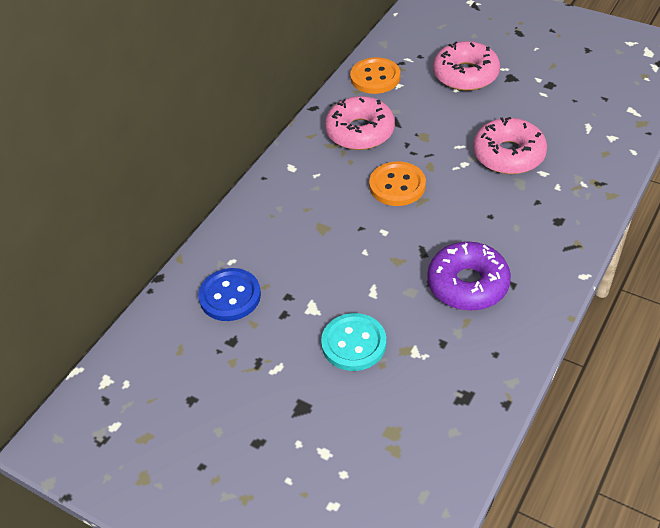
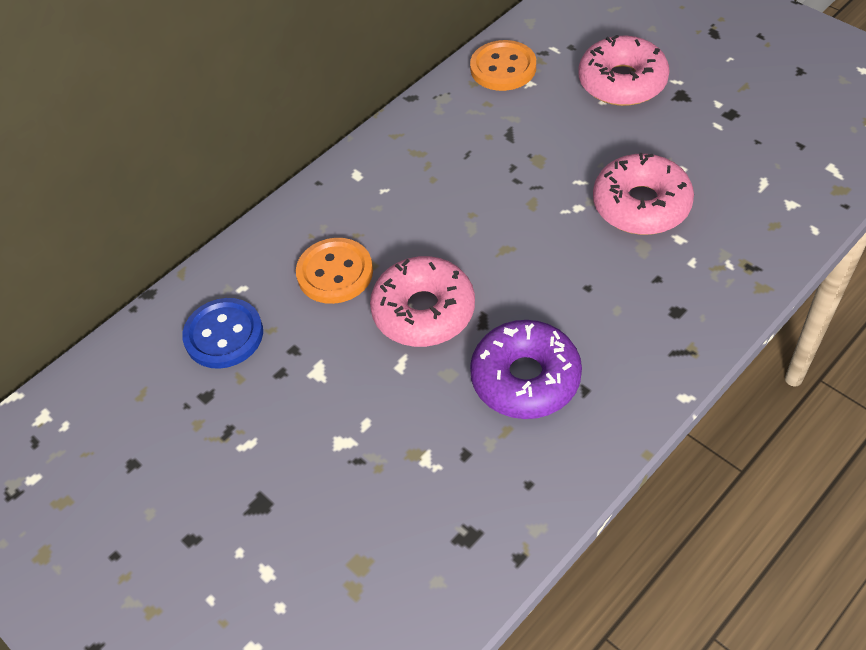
camera: 15 degrees right, 5 degrees up
(354, 343) = (352, 431): turquoise button -> none
(360, 132) = (458, 140): pink donut -> pink donut (423, 311)
(397, 185) = (481, 223): orange button -> orange button (335, 273)

